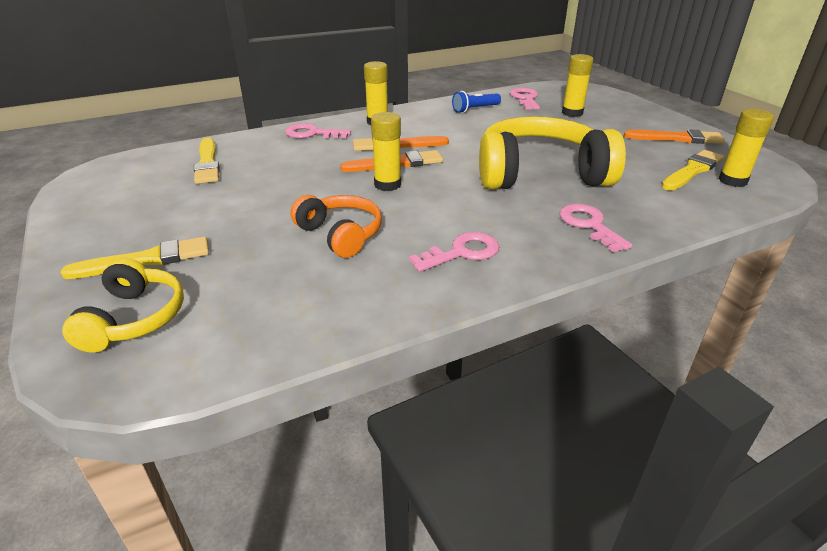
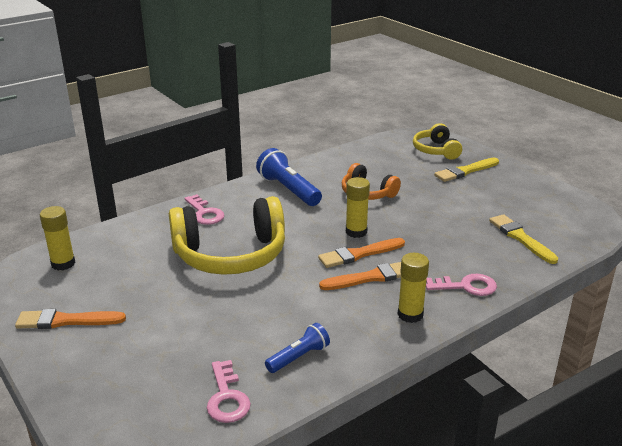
camera: 170 degrees right, 5 degrees down
(462, 252) = (288, 190): pink key -> blue flashlight
(572, 113) = (168, 363): yellow glue stick -> none
(692, 170) = (89, 272): yellow brush -> none

